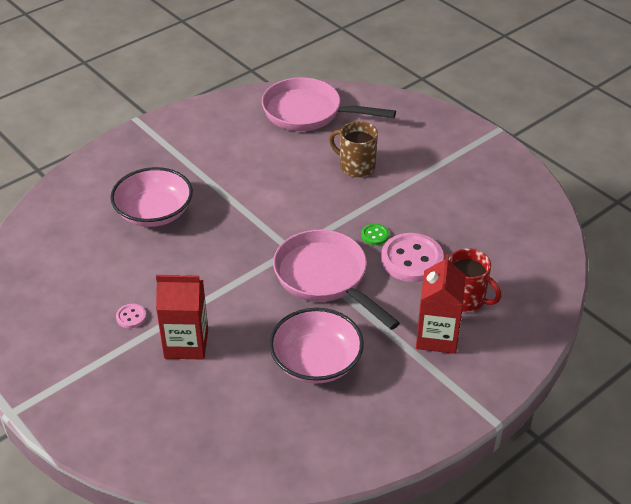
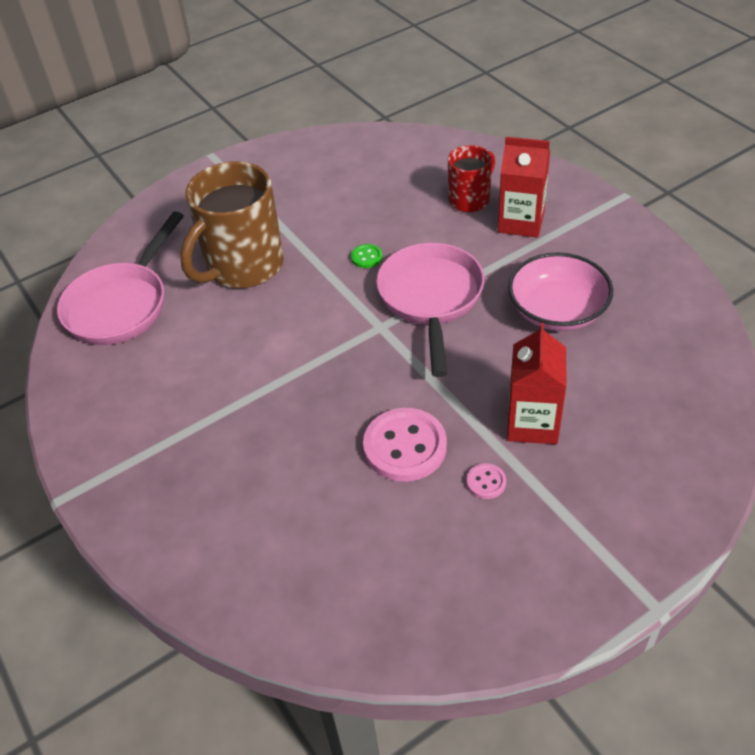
camera: 80 degrees left, 5 degrees up
(154, 212) = (286, 466): pink bowl -> none
(325, 278) = (431, 299): pink pan -> pink pan turned 120 degrees clockwise
(356, 166) = (243, 266): brown mug -> brown mug, size x1.79
(412, 259) = (409, 232): pink button -> pink button (405, 447)

